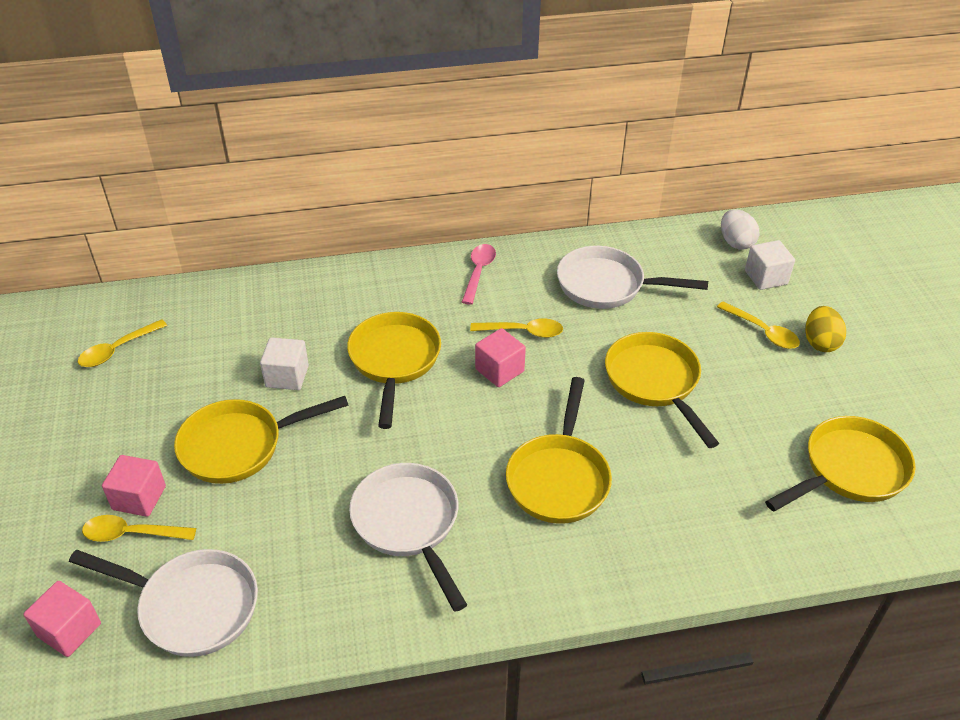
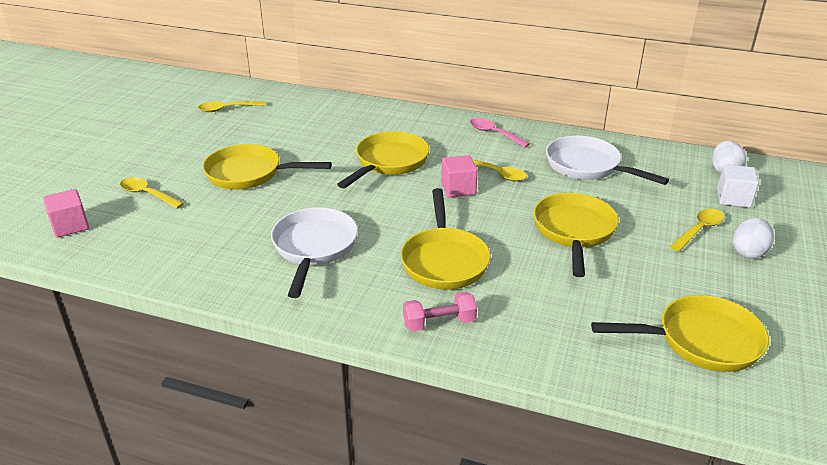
camera: 30 degrees right, 10 degrees down
(139, 498) = (169, 179): pink cube -> none
(192, 606) = (144, 240): white pan -> none
(287, 376) = (312, 150): white cube -> none
(478, 272) = (494, 133): pink spoon -> pink spoon turned 90 degrees counterclockwise
(559, 478) = (444, 260): yellow pan -> yellow pan turned 45 degrees counterclockwise
(614, 562) = (439, 323): none -> pink dumbbell
(763, 331) = (699, 230): yellow spoon -> yellow spoon turned 120 degrees counterclockwise
(820, 342) = (748, 252): yellow egg -> white egg

